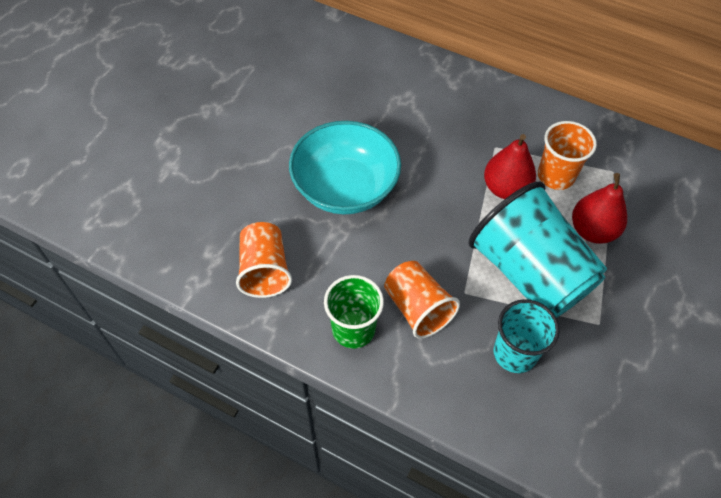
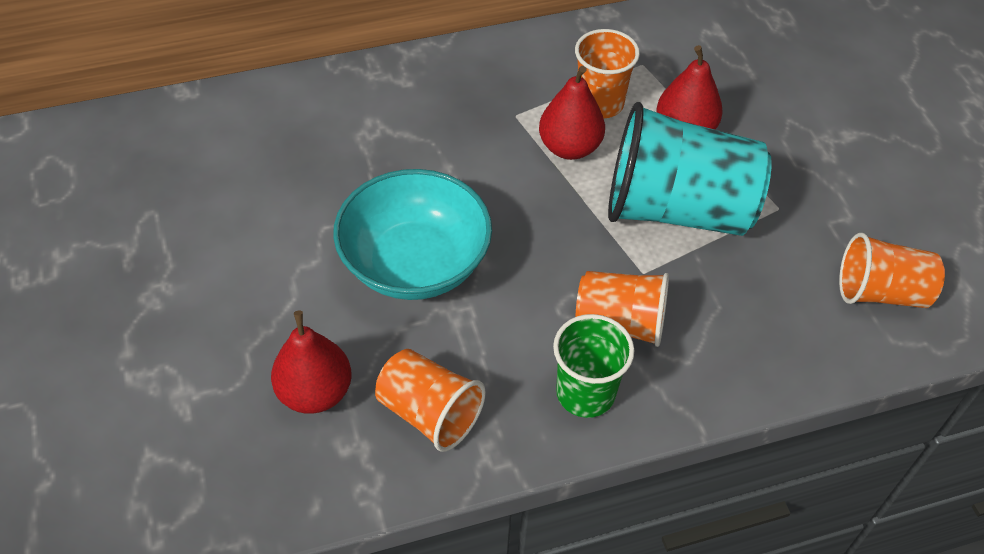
camera: 45 degrees left, 5 degrees down
(225, 214) = (315, 392): none -> red pear
(515, 353) = (745, 291): turquoise cup -> none
(606, 429) = (880, 292): none -> orange cup

